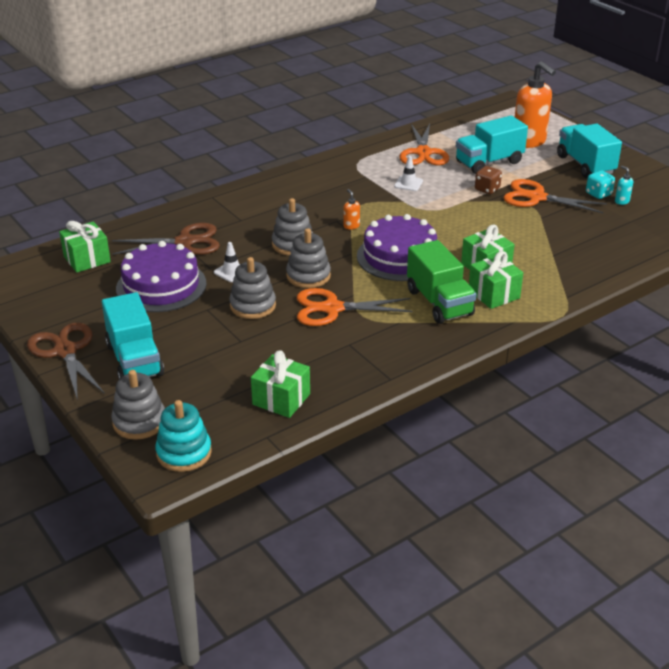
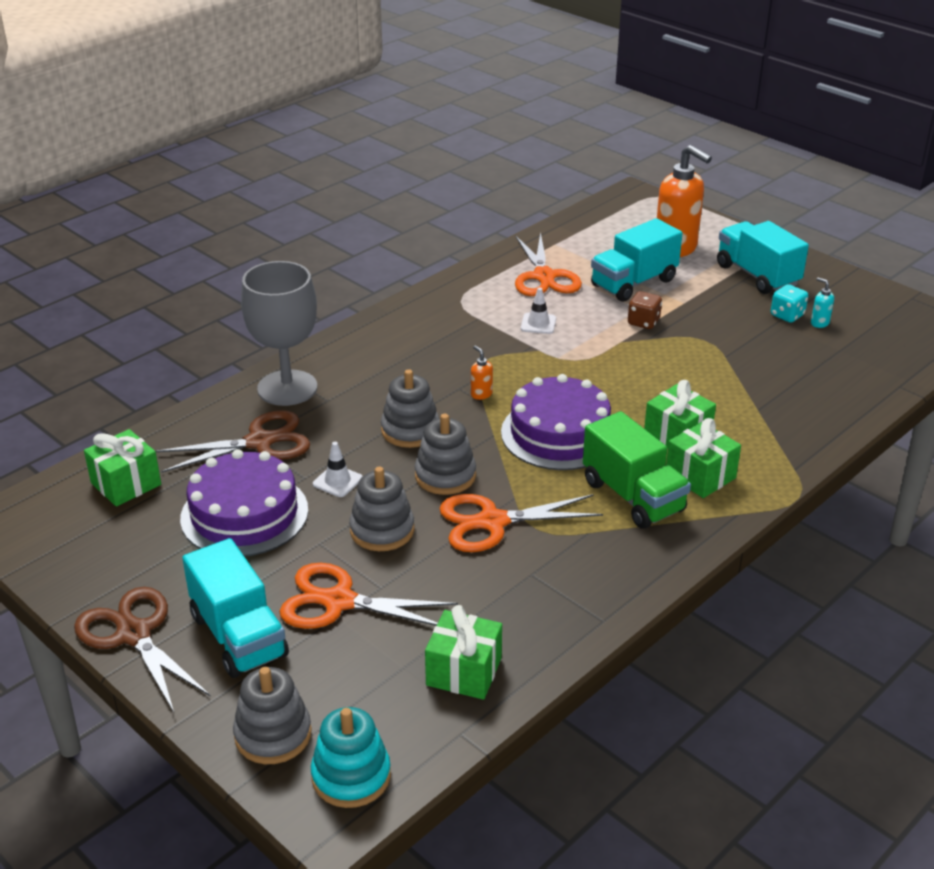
camera: 10 degrees left, 0 degrees up
(215, 209) = (287, 388): none -> grey goblet
(536, 197) = (710, 328): orange scissors -> orange scissors (339, 602)

